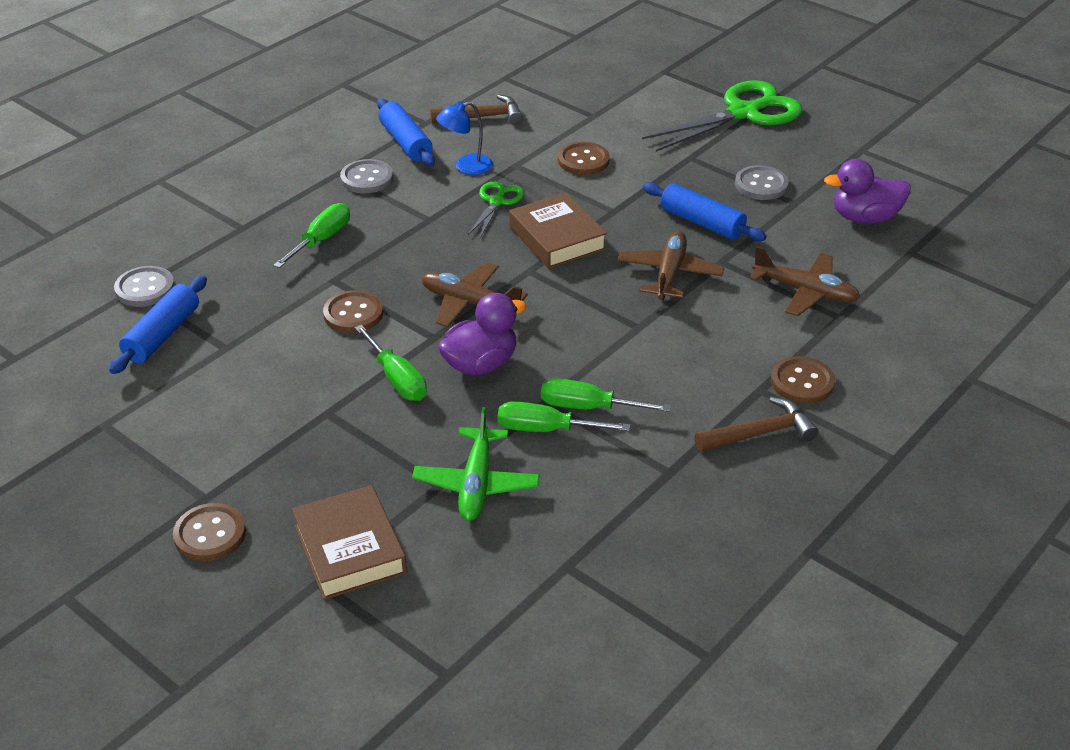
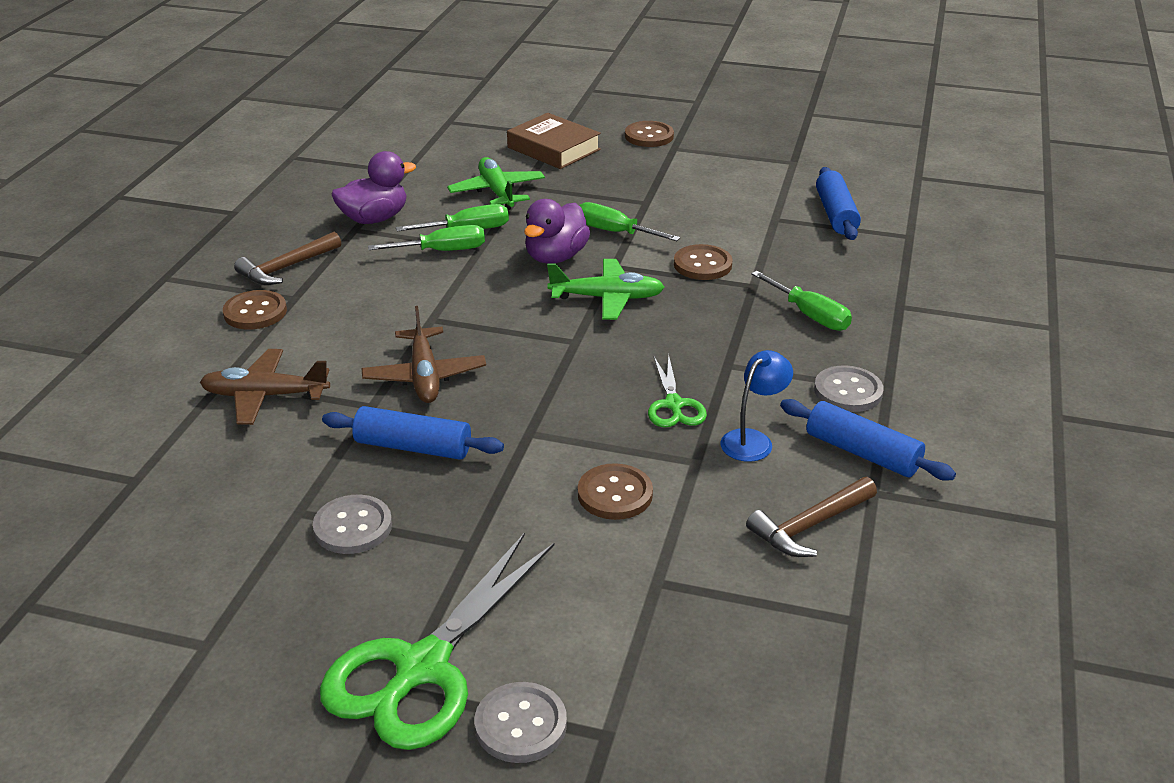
camera: 155 degrees right, 5 degrees down
(145, 288) = (902, 238): grey button -> grey button (520, 725)
(321, 240) = (809, 315): green screwdriver -> green screwdriver turned 45 degrees counterclockwise
(470, 303) = (607, 298): brown plane -> green plane
(557, 238) = (571, 382): brown book -> none
(864, 218) = (197, 514): purple duck -> purple duck (374, 219)

